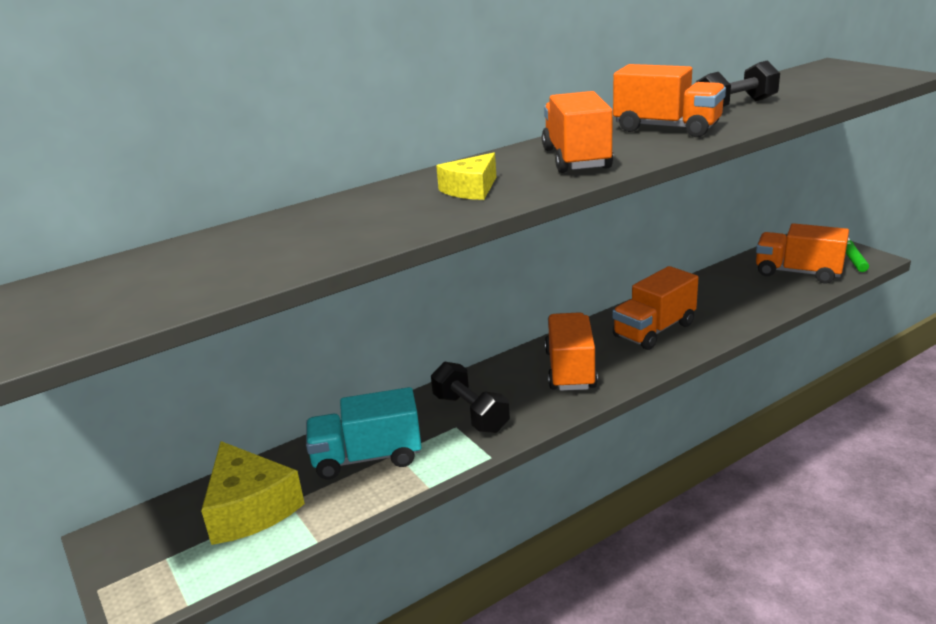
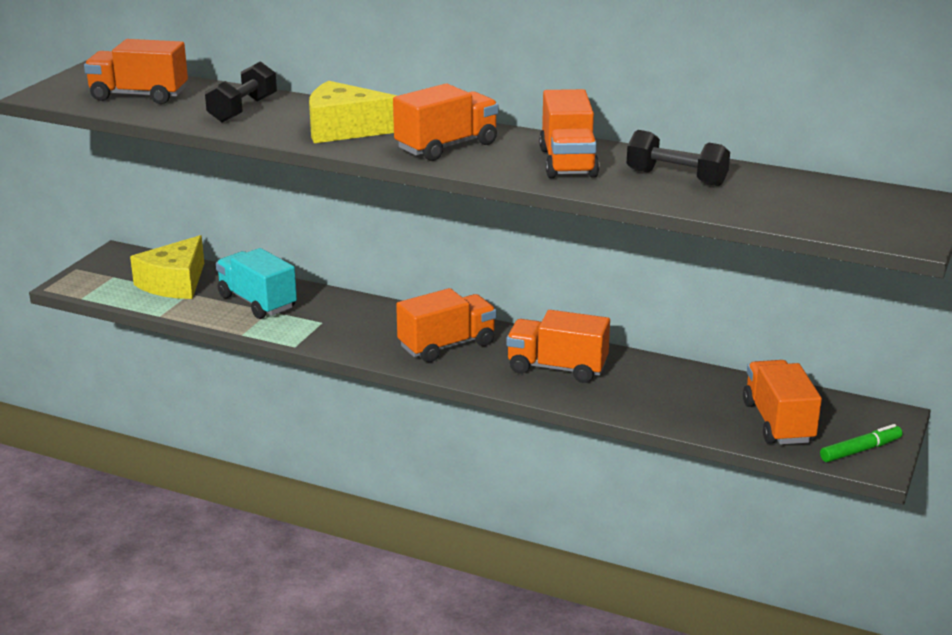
camera: 55 degrees right, 0 degrees up
(177, 276) = (139, 96): none -> orange truck
(470, 413) = (344, 322): black dumbbell -> black dumbbell (243, 110)
(471, 189) = (344, 129): yellow cheese -> yellow cheese, size x1.65

